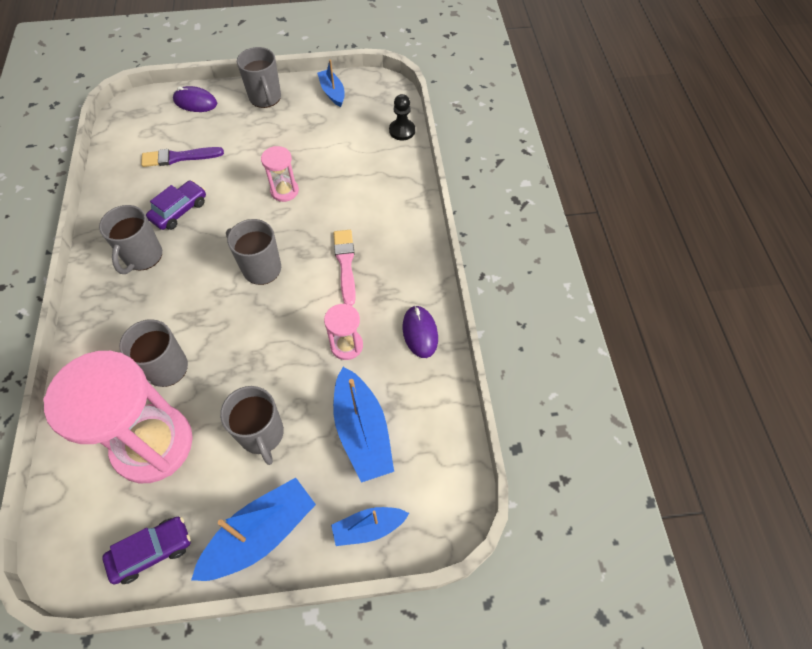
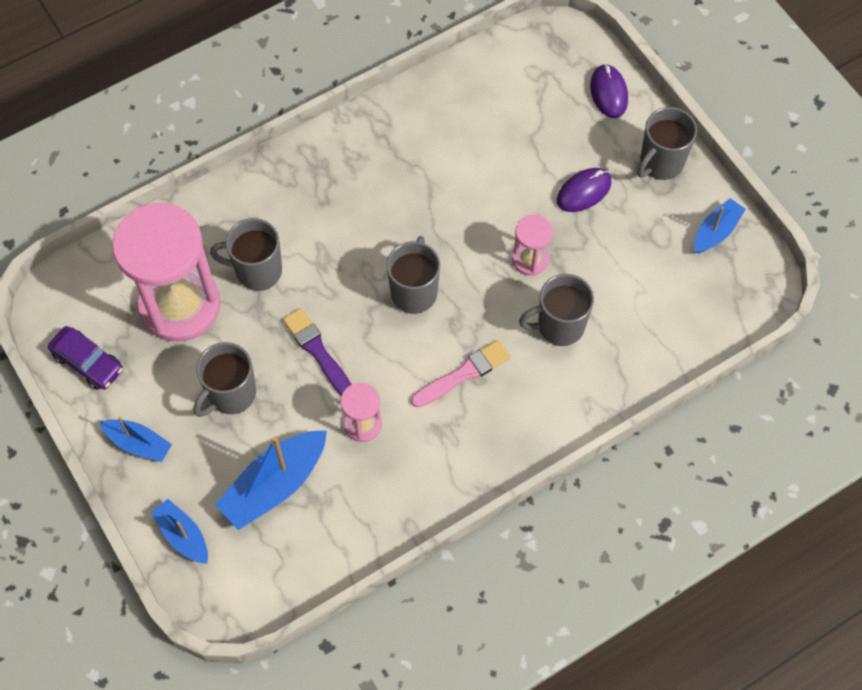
camera: 65 degrees right, 5 degrees up
(143, 257) = (370, 172): grey mug -> grey mug (559, 326)
(179, 157) = (518, 126): purple brush -> purple brush (318, 352)
(179, 211) = (446, 171): purple car -> none
(260, 534) = (139, 443): blue boat -> blue boat, size x0.60
(402, 131) = (698, 342): black pawn -> none
(420, 333) = (414, 491): purple mouse -> purple mouse (584, 191)

